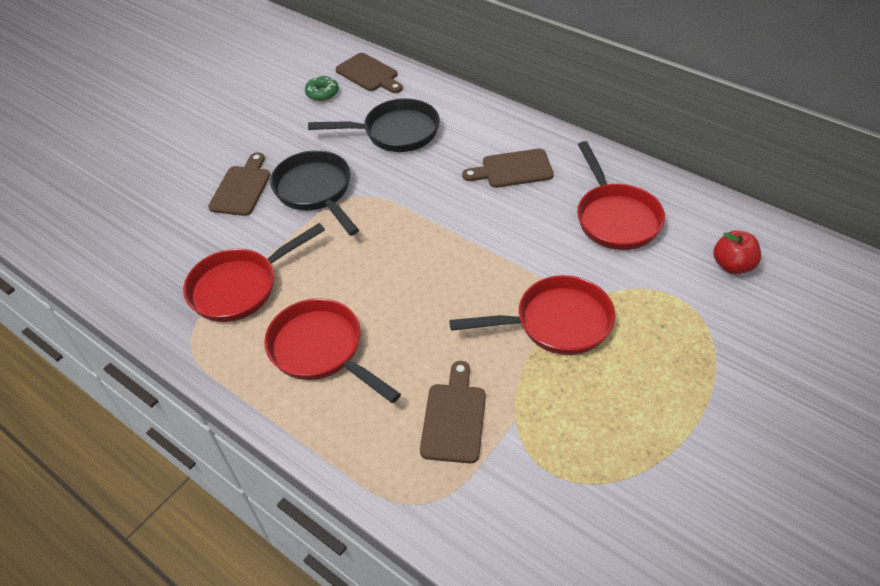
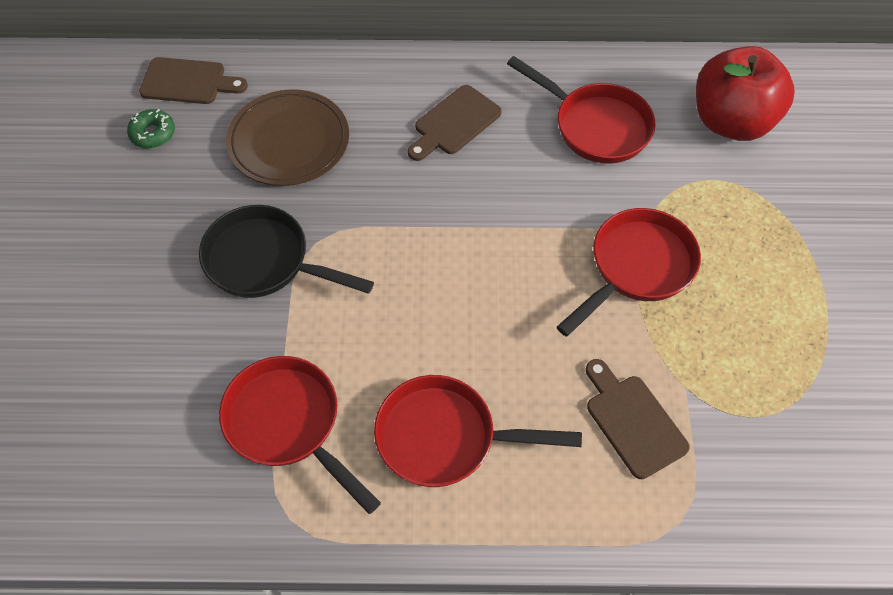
camera: 40 degrees left, 10 degrees up
(240, 287) = (288, 424): red pan -> red pan turned 120 degrees clockwise
(242, 188) = (170, 306): brown cutting board -> none
(395, 132) = (289, 141): black pan -> brown plate
(732, 265) = (731, 122): red apple -> red apple, size x1.95

